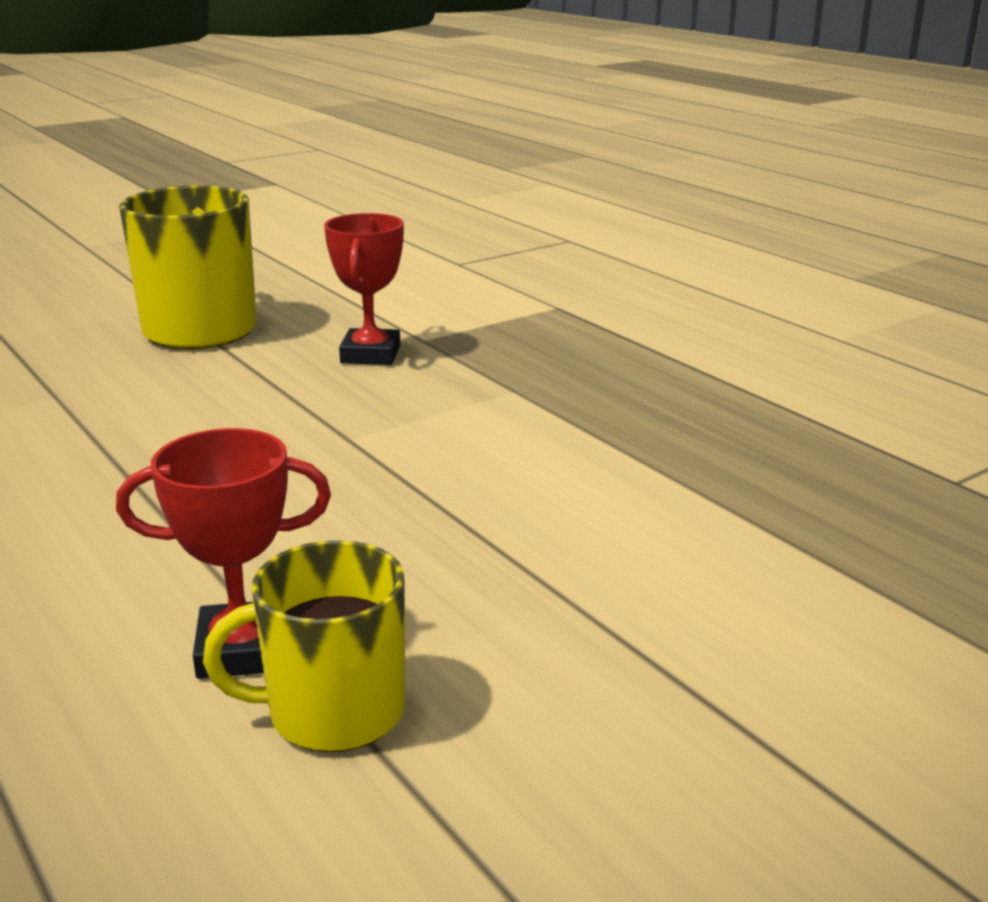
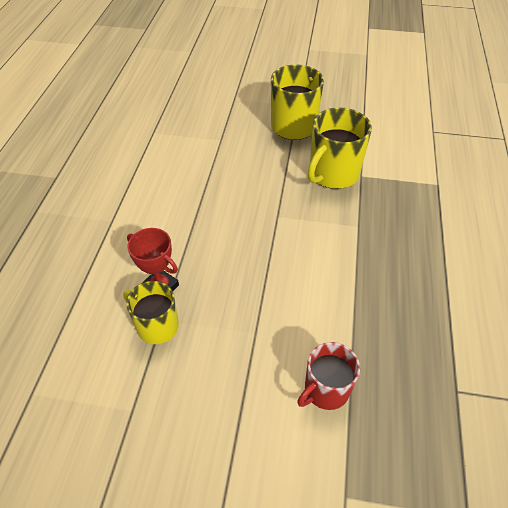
camera: 45 degrees right, 25 degrees up
(370, 354) = (333, 174): red trophy -> yellow mug
(805, 590) = (325, 389): none -> red mug

